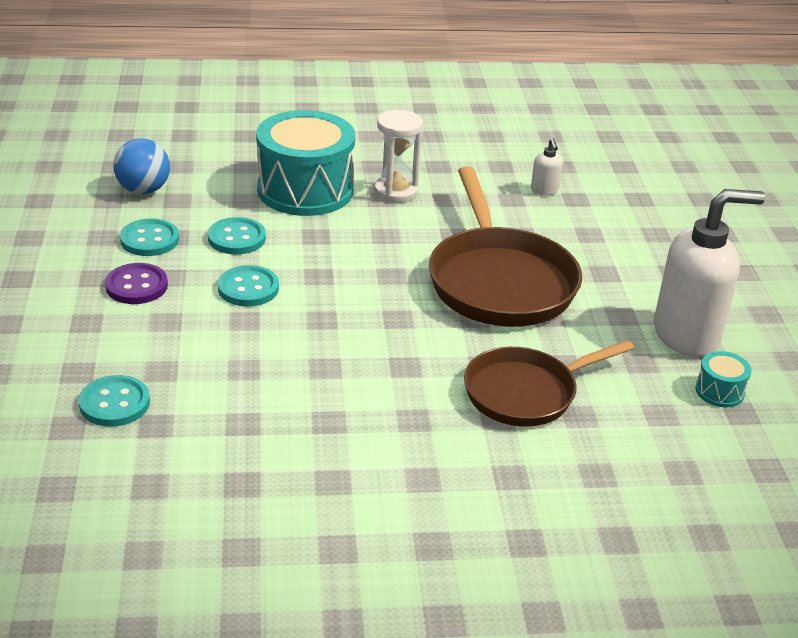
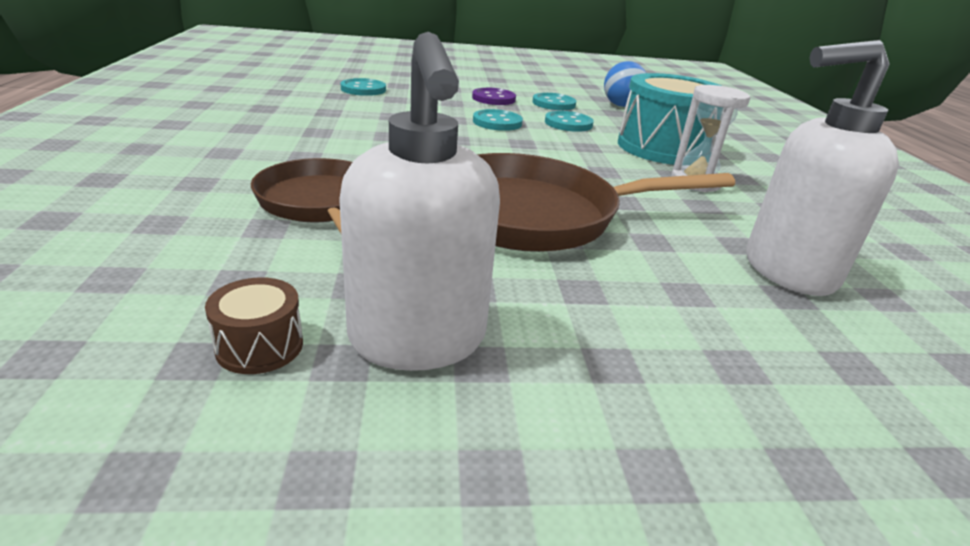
camera: 90 degrees right, 5 degrees down
(544, 190) = (787, 271): white soap dispenser -> white soap dispenser, size x2.38
(719, 391) = (260, 346): turquoise drum -> brown drum

